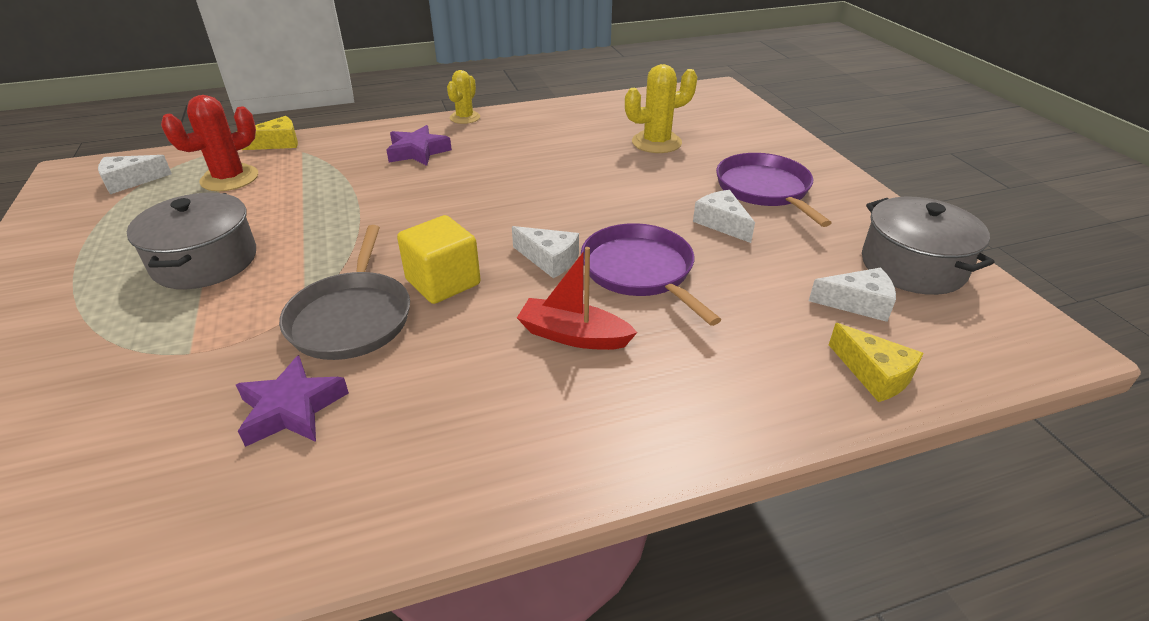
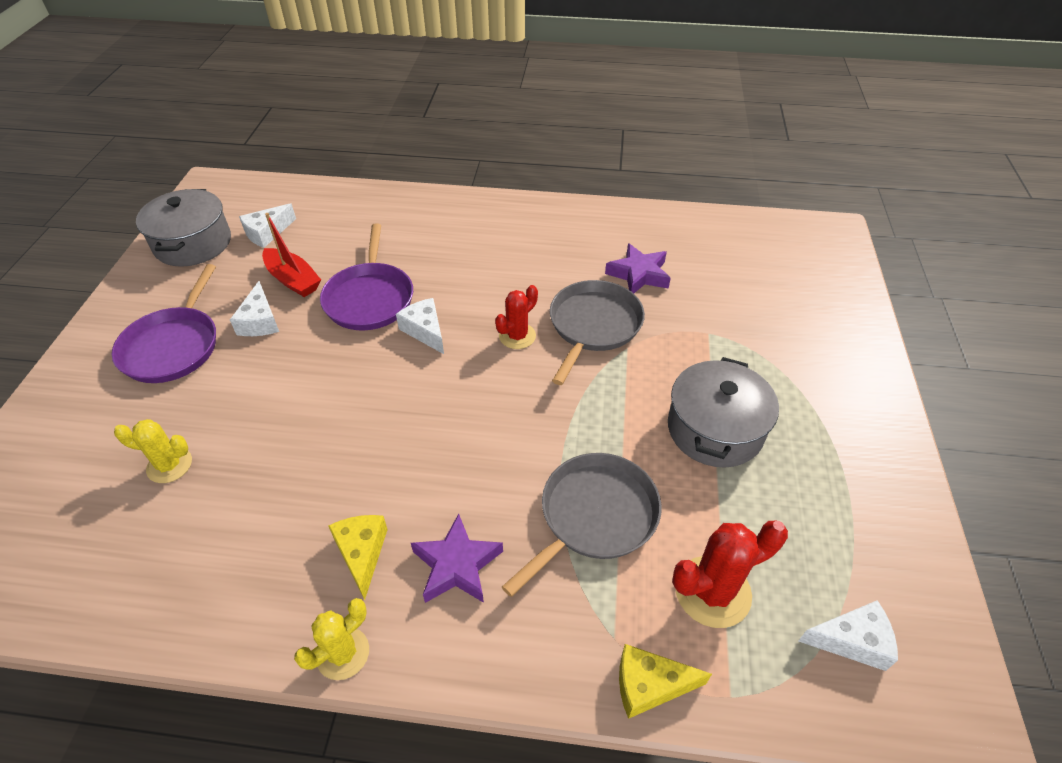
camera: 155 degrees left, 10 degrees up
(323, 189) = (594, 516): none -> grey pan
(443, 282) = (517, 336): yellow cube -> red cactus
(573, 336) = (455, 267): red boat -> red boat (293, 280)
(656, 142) = (169, 465): yellow cactus -> yellow cactus, size x0.66
(858, 303) = (267, 233): white cheese -> white cheese turned 75 degrees counterclockwise
(874, 374) = (319, 199): yellow cheese -> yellow cheese (362, 553)

